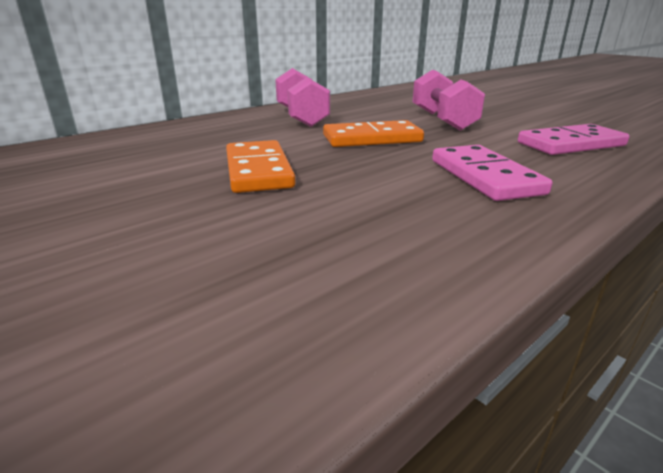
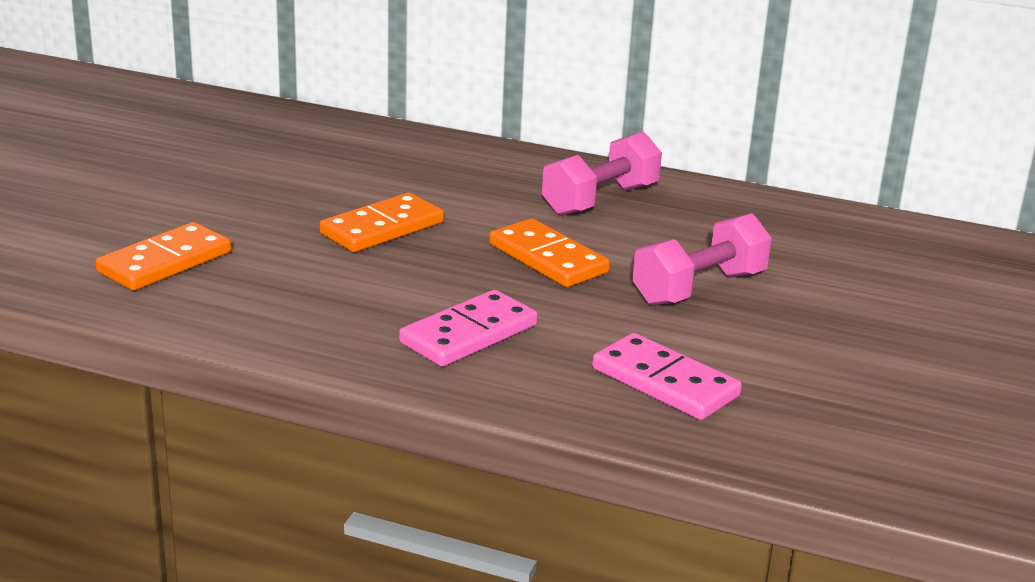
camera: 60 degrees right, 0 degrees up
(176, 298) = (165, 262): none -> orange domino

